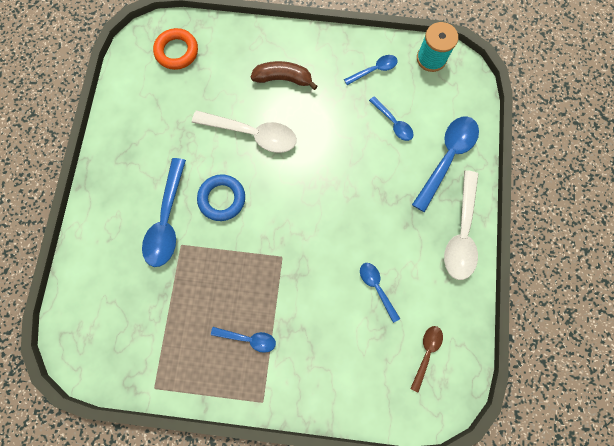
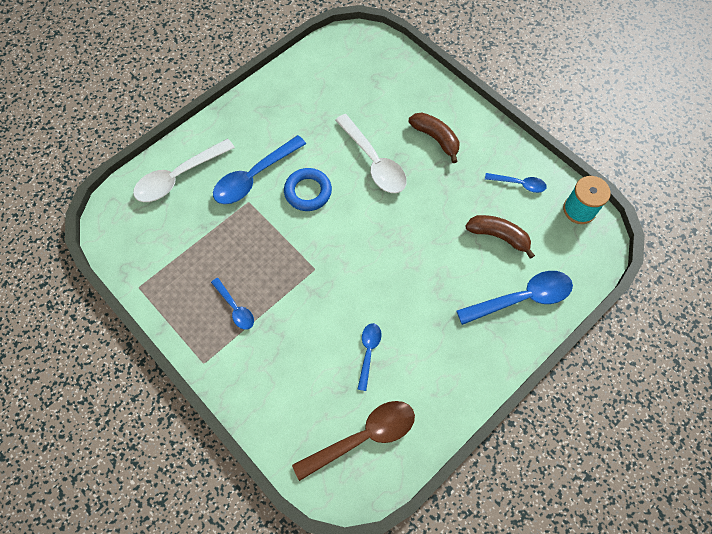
camera: 40 degrees right, 10 degrees down
(177, 51) = (370, 63): orange ring -> none
(393, 123) = (498, 236): blue spoon -> brown banana
(426, 353) = (363, 436): brown spoon -> brown spoon, size x1.81
(461, 233) = (480, 367): white spoon -> white spoon (178, 177)

